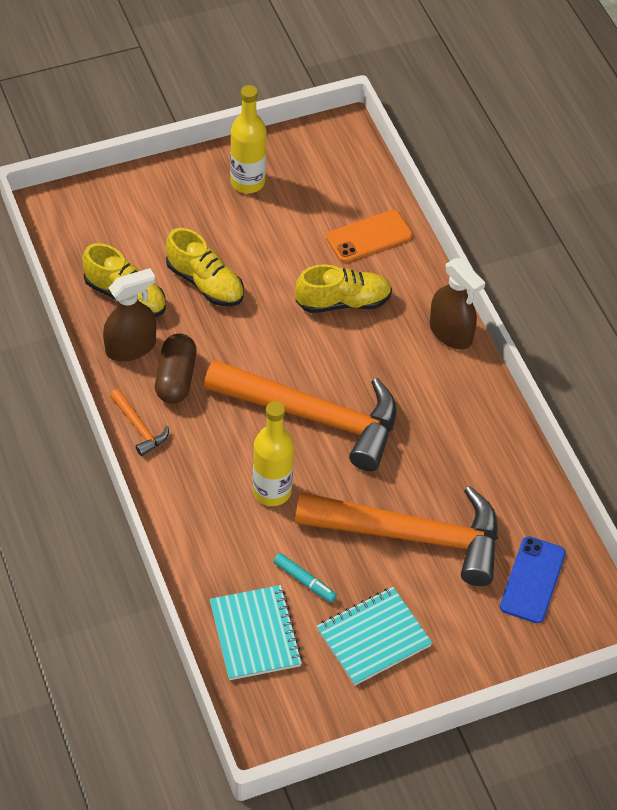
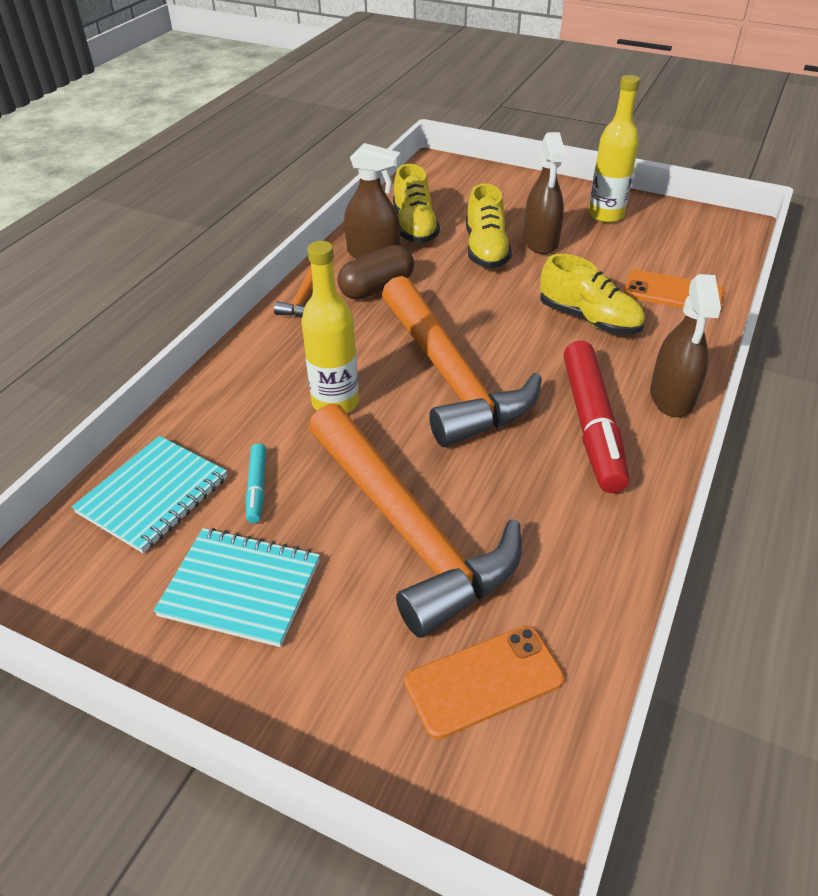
camera: 50 degrees right, 10 degrees down
(233, 246) = (540, 241): none -> brown spray bottle
(429, 389) = (592, 425): none -> red marker
(532, 580) = (484, 681): blue phone -> orange phone

